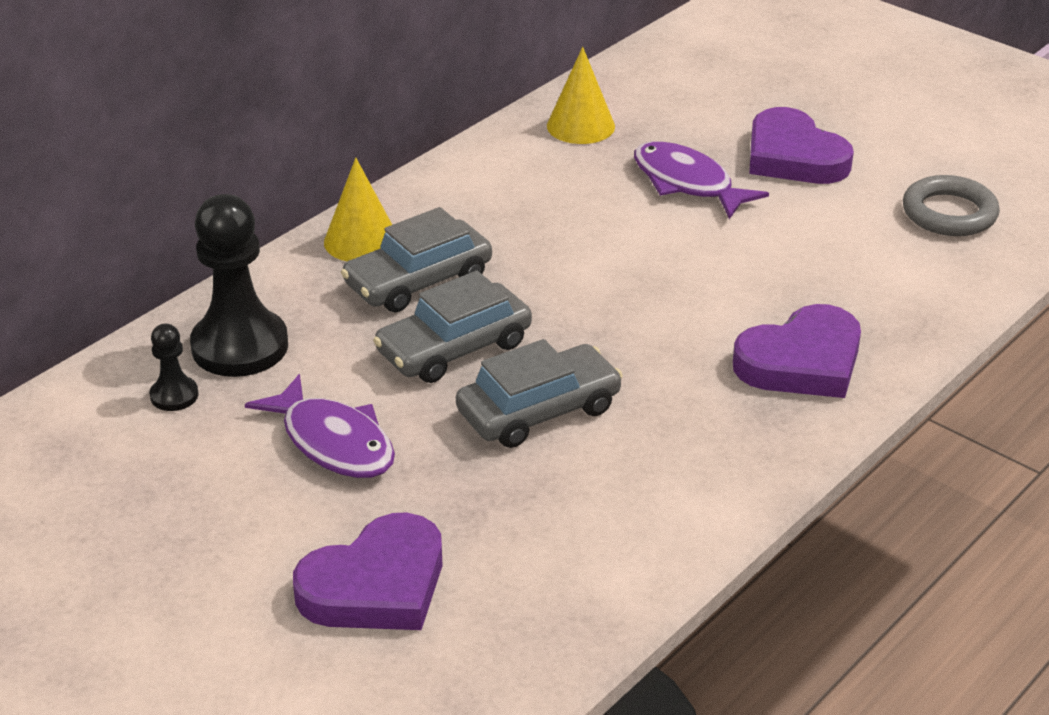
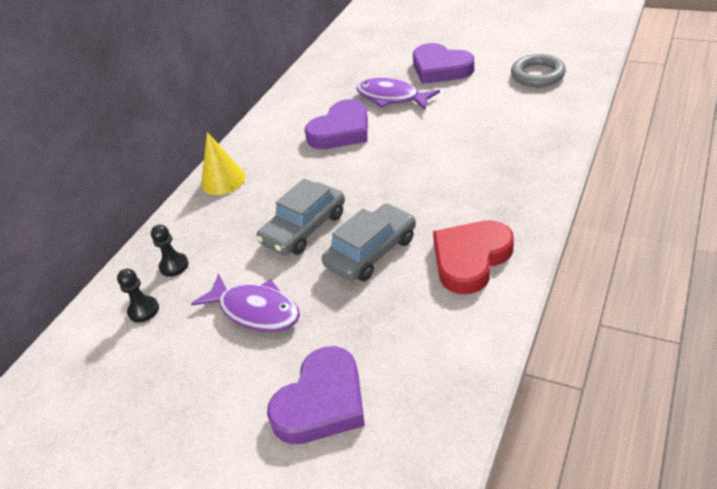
camera: 10 degrees left, 5 degrees up
(240, 346) = (174, 266): black pawn -> black pawn, size x0.48
(418, 281) = (266, 194): grey car -> none
(580, 126) = (319, 83): yellow cone -> none
(681, 463) = (470, 259): none -> red heart
(802, 362) = (506, 177): purple heart -> purple heart (341, 131)

